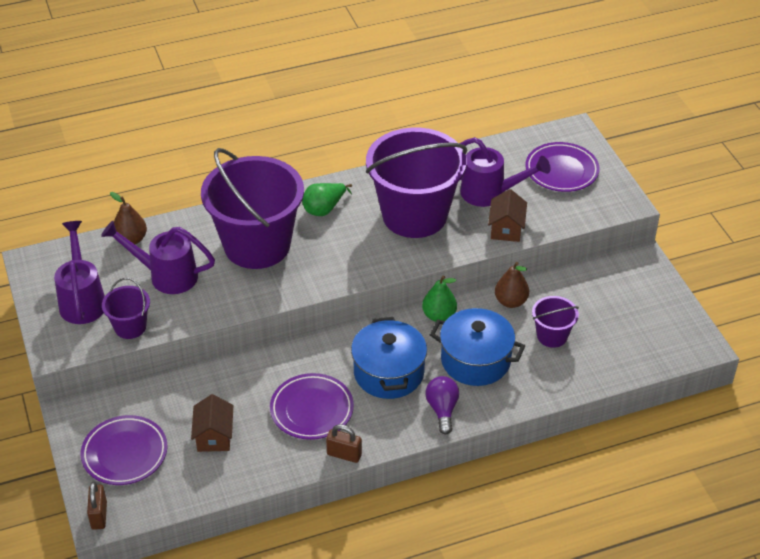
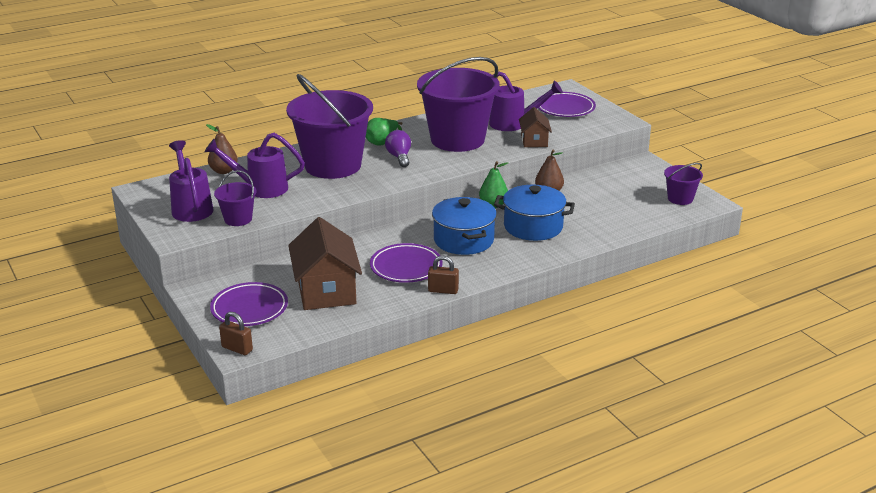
camera: 10 degrees left, 15 degrees down
(99, 515) = (237, 349): brown padlock -> brown padlock turned 45 degrees counterclockwise
(214, 436) = (326, 290): brown house -> brown house, size x1.84
(442, 410) = (516, 257): purple light bulb -> purple light bulb (399, 157)
(552, 336) = (589, 208): purple bucket -> purple bucket (680, 198)

